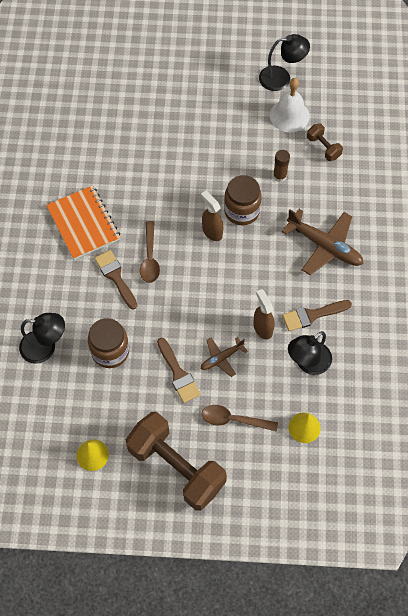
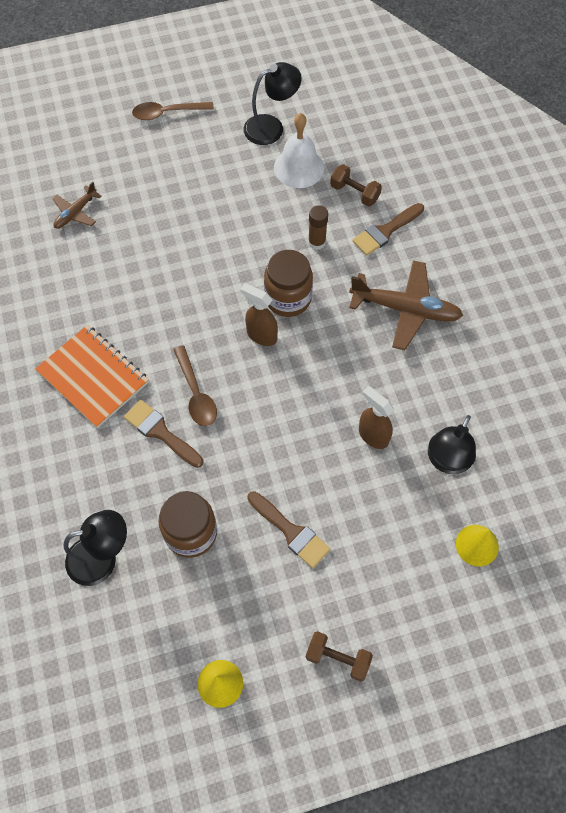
camera: 20 degrees left, 0 degrees up
(176, 467) = (338, 658): brown dumbbell -> brown dumbbell, size x0.45
(222, 358) = (338, 491): brown plane -> brown plane (76, 213)
(234, 420) = (385, 567): brown spoon -> brown spoon (167, 113)
(312, 315) = (427, 399): brown brush -> brown brush (386, 231)

